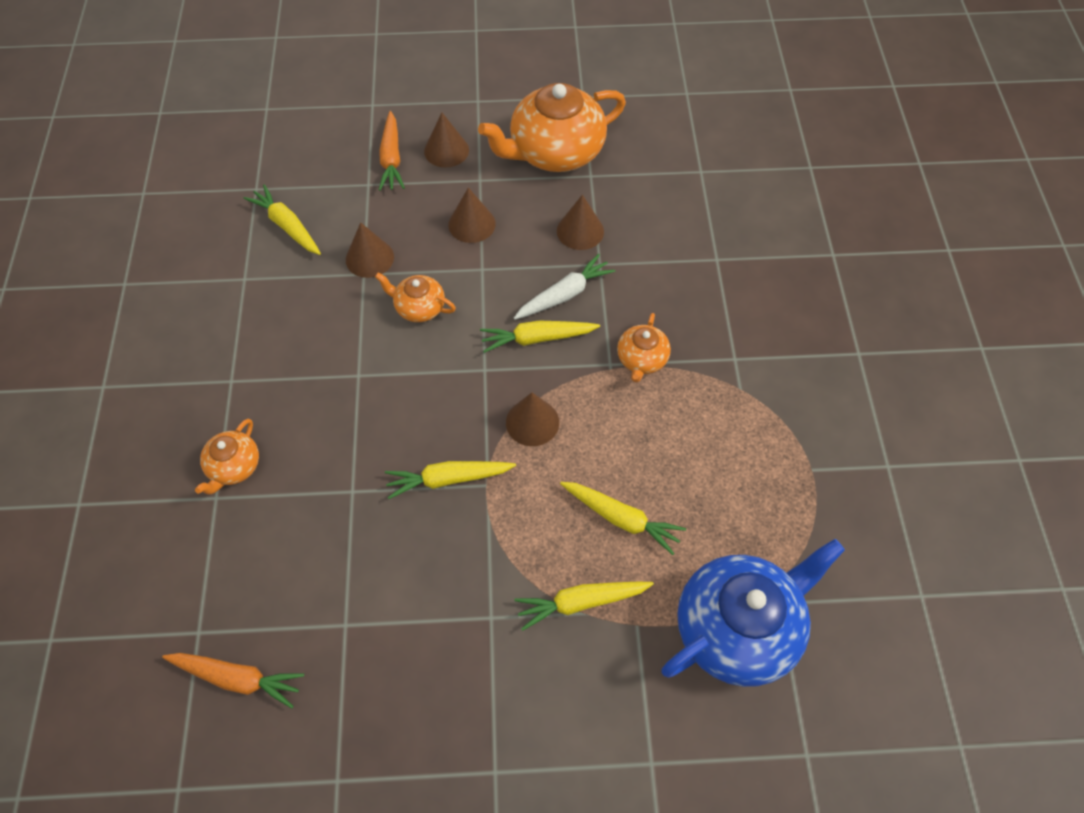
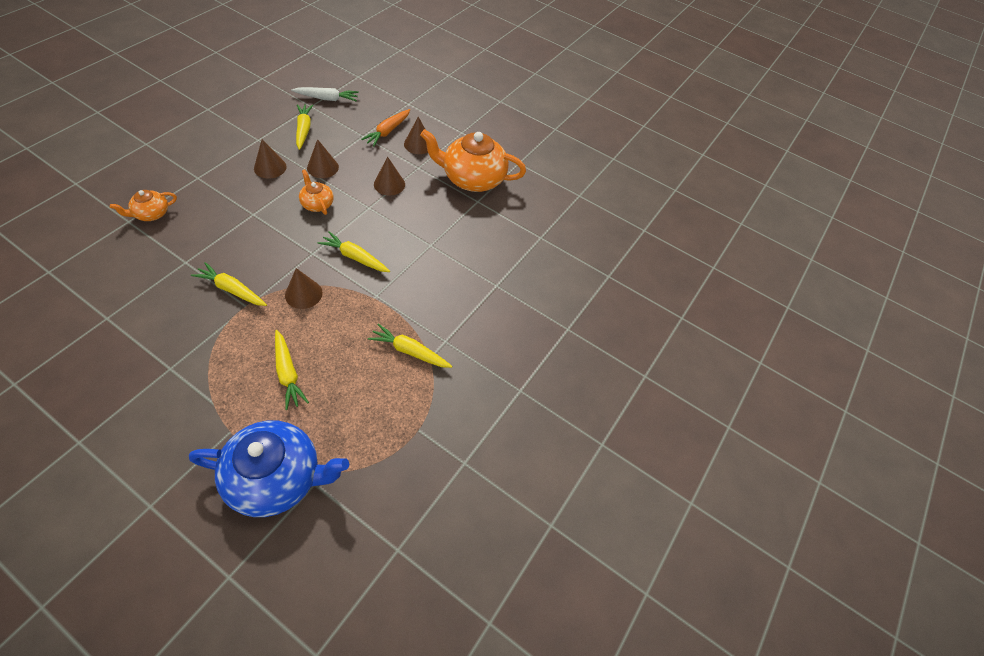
camera: 30 degrees right, 5 degrees down
(238, 678) = (36, 304): orange carrot -> none
(564, 294) = (394, 247): white carrot -> white carrot (327, 99)
(580, 231) = (439, 223): brown cone -> brown cone (270, 167)
(581, 602) = (217, 397): yellow carrot -> yellow carrot (409, 351)
(641, 359) = (395, 305): orange teapot -> none

